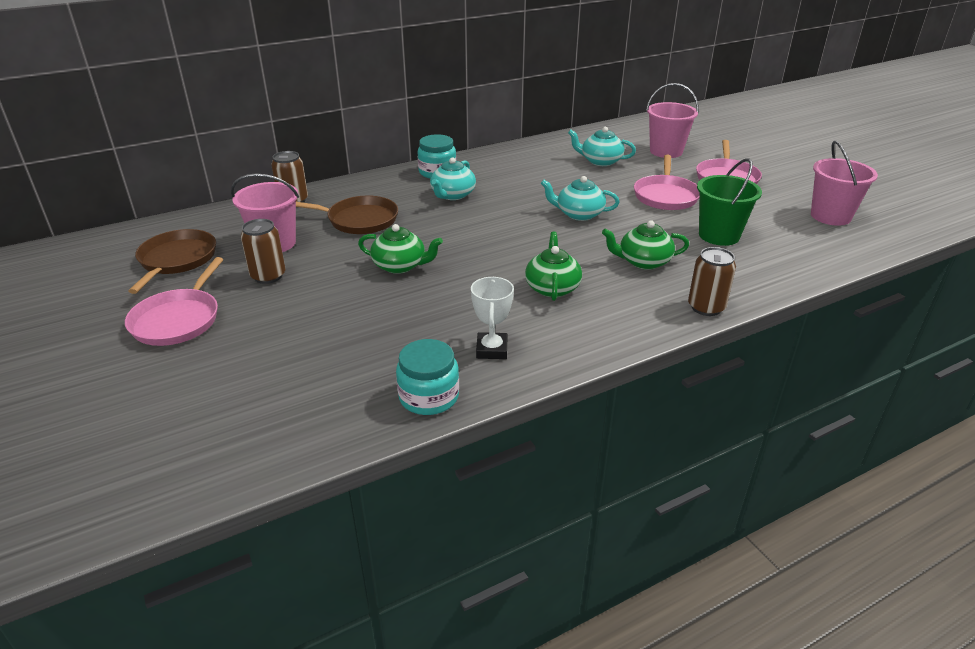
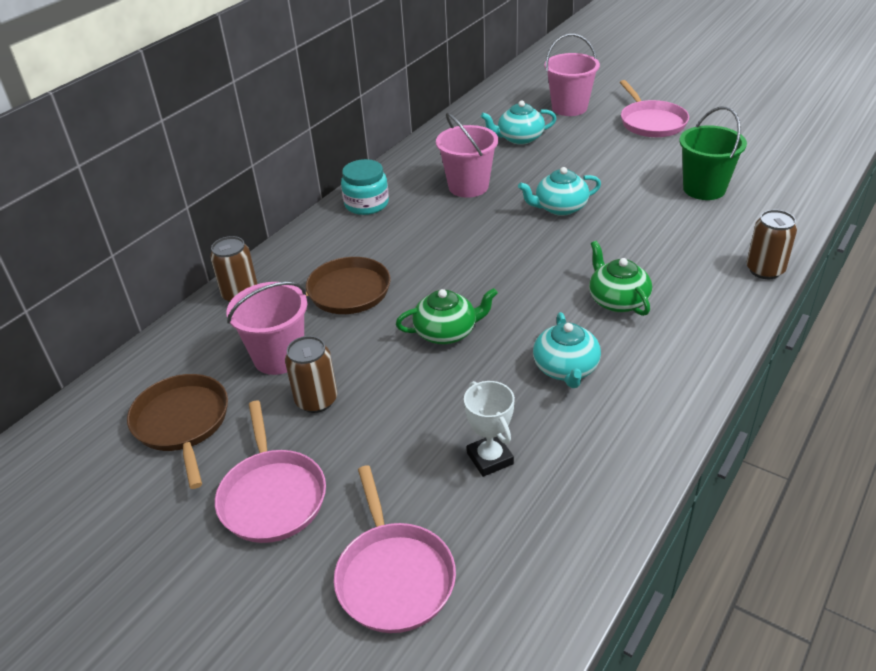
camera: 25 degrees left, 5 degrees up
(429, 397) = (627, 467): turquoise jar -> none
(452, 195) = (412, 227): turquoise teapot -> turquoise teapot (566, 369)
(492, 349) = (631, 391): white trophy -> white trophy (490, 458)
(643, 261) = (668, 241): green teapot -> none
(665, 196) = (618, 160): pink pan -> pink pan (394, 577)
(830, 216) = (773, 137): pink bucket -> pink bucket (468, 186)

